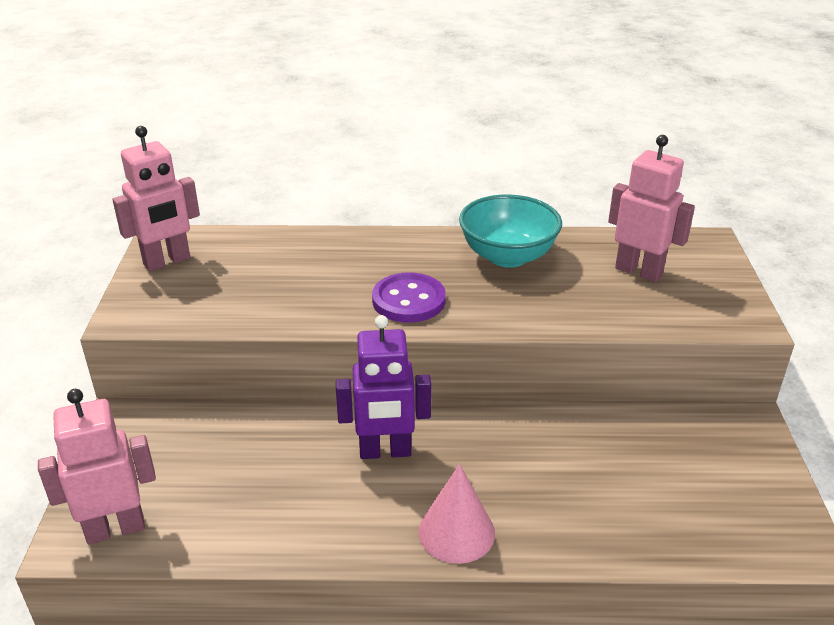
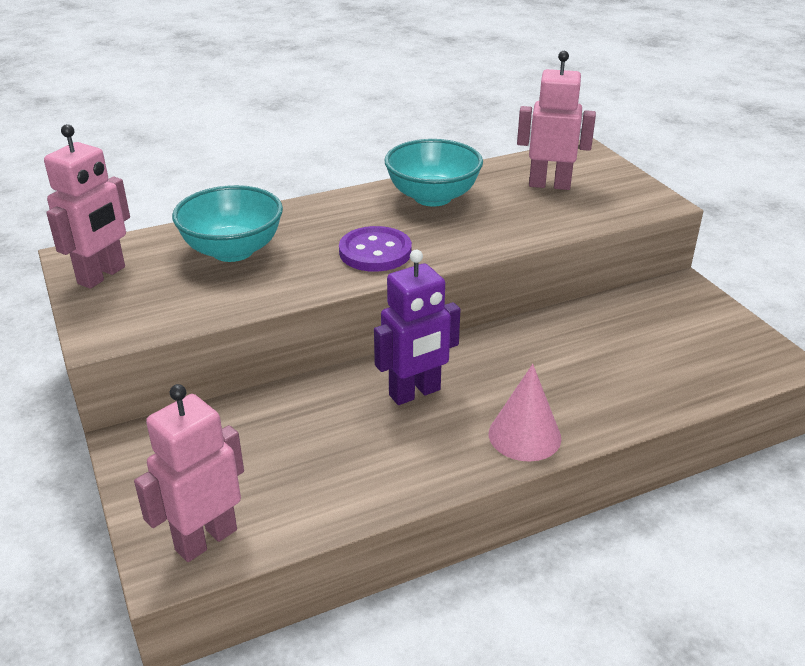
camera: 25 degrees left, 0 degrees up
(286, 265) = (233, 250): none -> turquoise bowl

